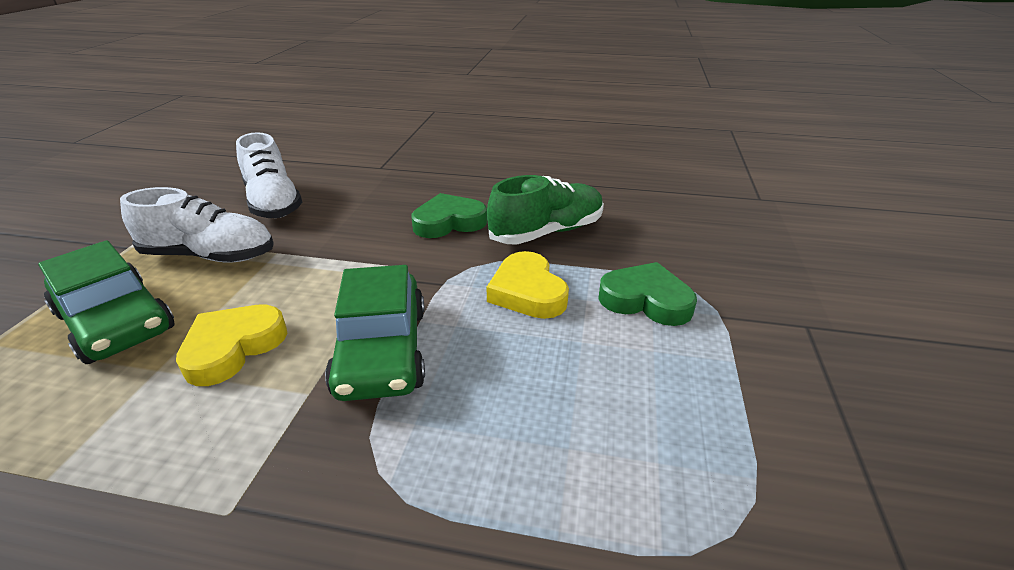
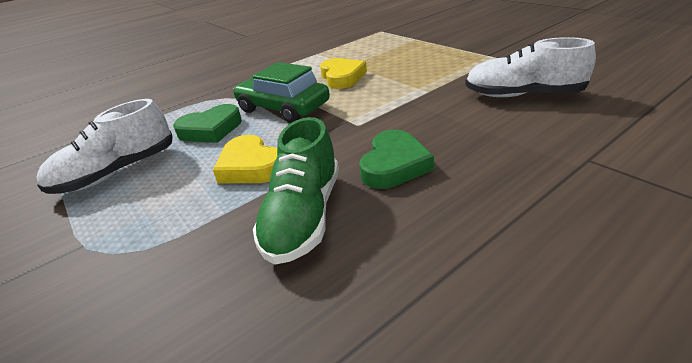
camera: 135 degrees right, 0 degrees up
(116, 322) = (401, 56): green car -> none
(210, 256) = (448, 74): white shoe -> white shoe (117, 172)
(527, 292) = (250, 166): yellow heart -> yellow heart turned 150 degrees counterclockwise
(646, 300) = (155, 216): green heart -> green heart (211, 129)

